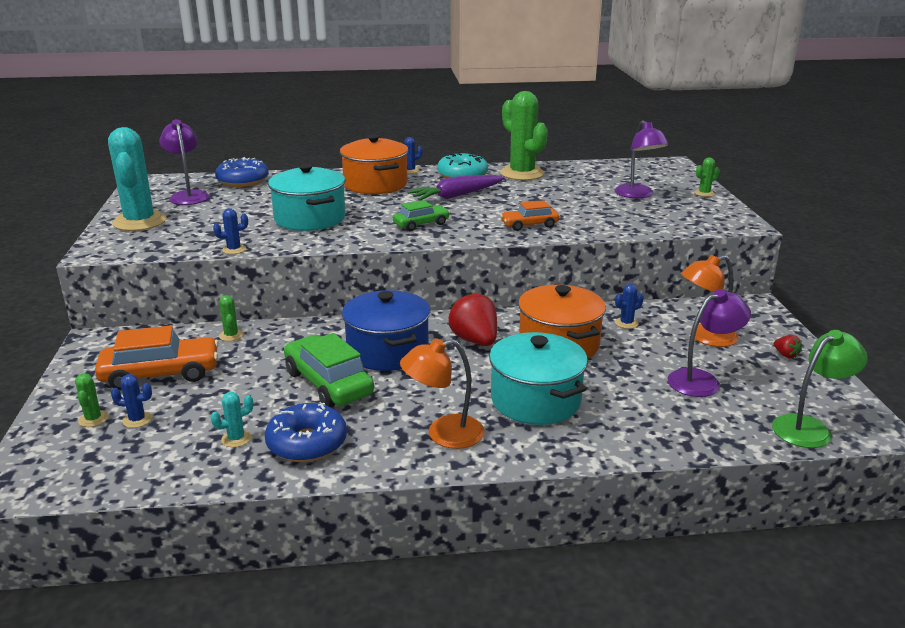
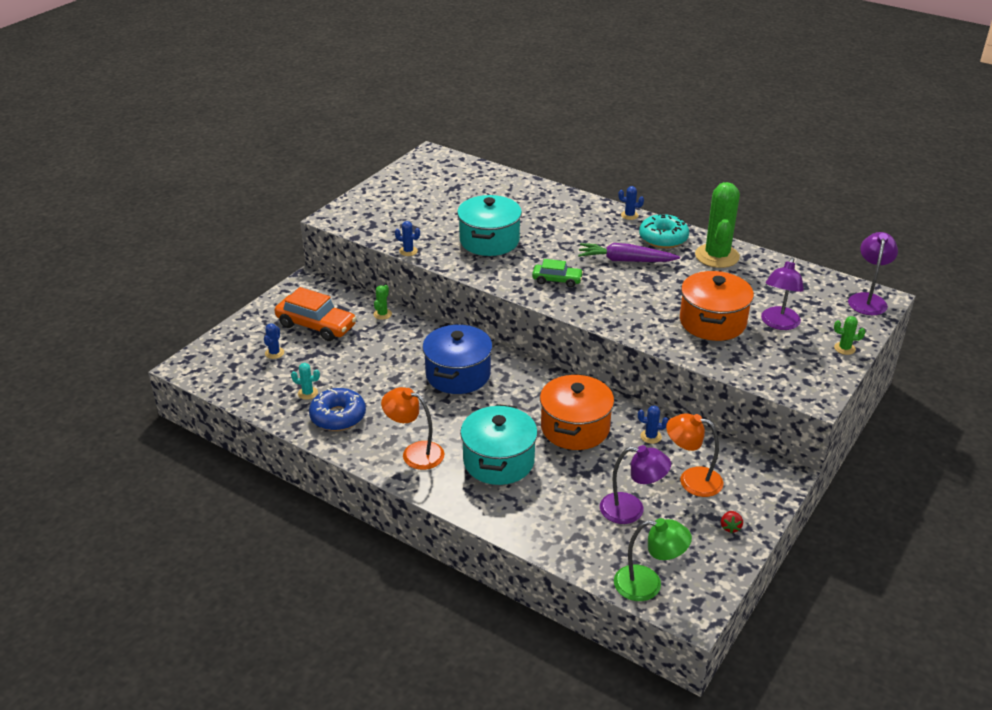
camera: 40 degrees right, 10 degrees up
(93, 419) = (255, 341): green cactus -> none
(137, 420) = (274, 353): blue cactus -> blue cactus turned 60 degrees clockwise
(140, 222) = (383, 198): turquoise cactus -> none
(188, 195) = (440, 181): purple lamp -> purple lamp (867, 299)
(243, 181) = (492, 179): blue donut -> none
(328, 383) = (395, 381): green car -> none
(375, 184) = (581, 222): orange pot -> orange pot (712, 322)
(475, 340) = (523, 395): red strawberry -> none
(529, 225) = (634, 317): orange car -> none

